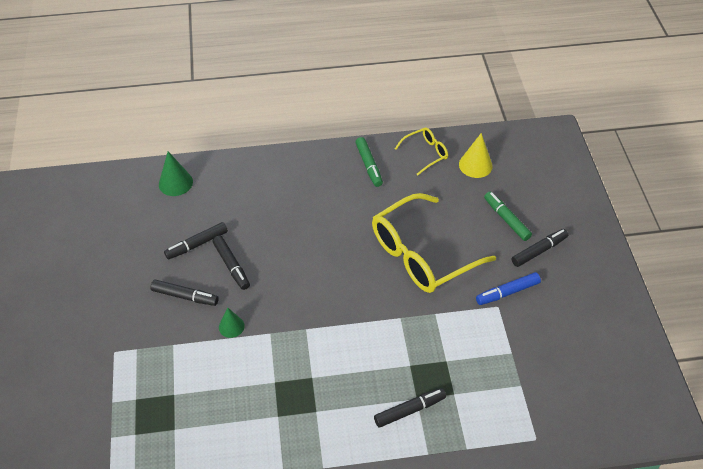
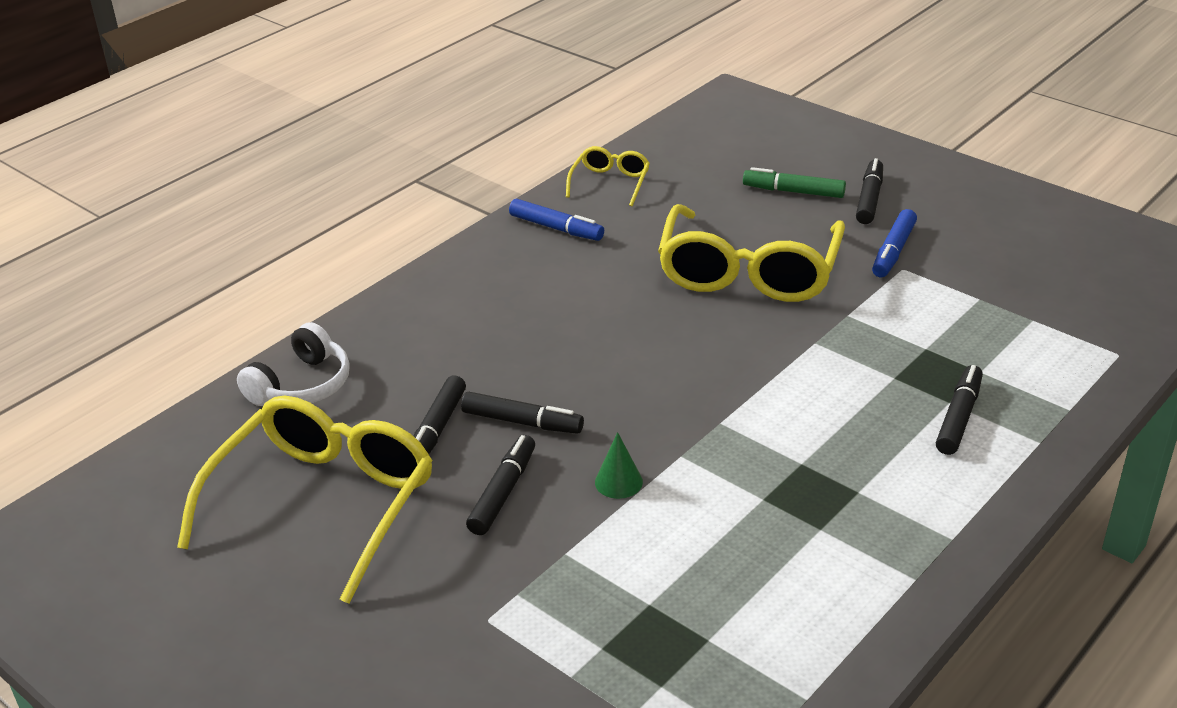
camera: 40 degrees left, 15 degrees down
(121, 250) = (324, 503): none -> yellow glasses
(175, 183) = (302, 385): green cone -> white headphones
(185, 296) = (502, 493): black marker -> black marker turned 45 degrees counterclockwise
(369, 165) = (556, 228): green marker -> blue marker
(475, 165) = (685, 164): yellow cone -> none

